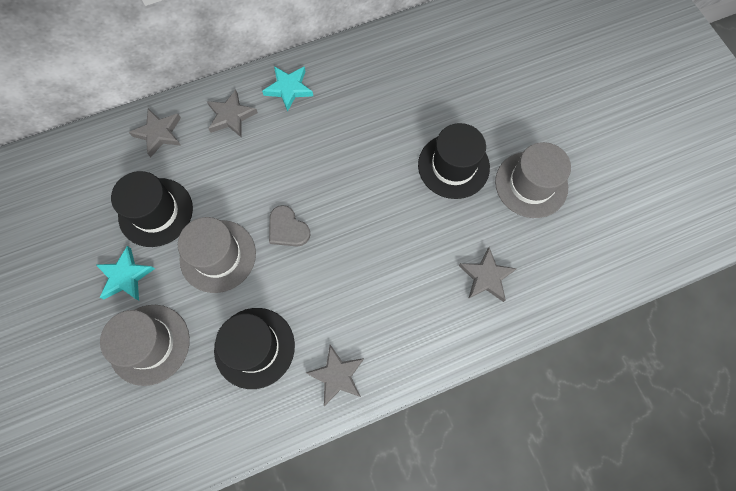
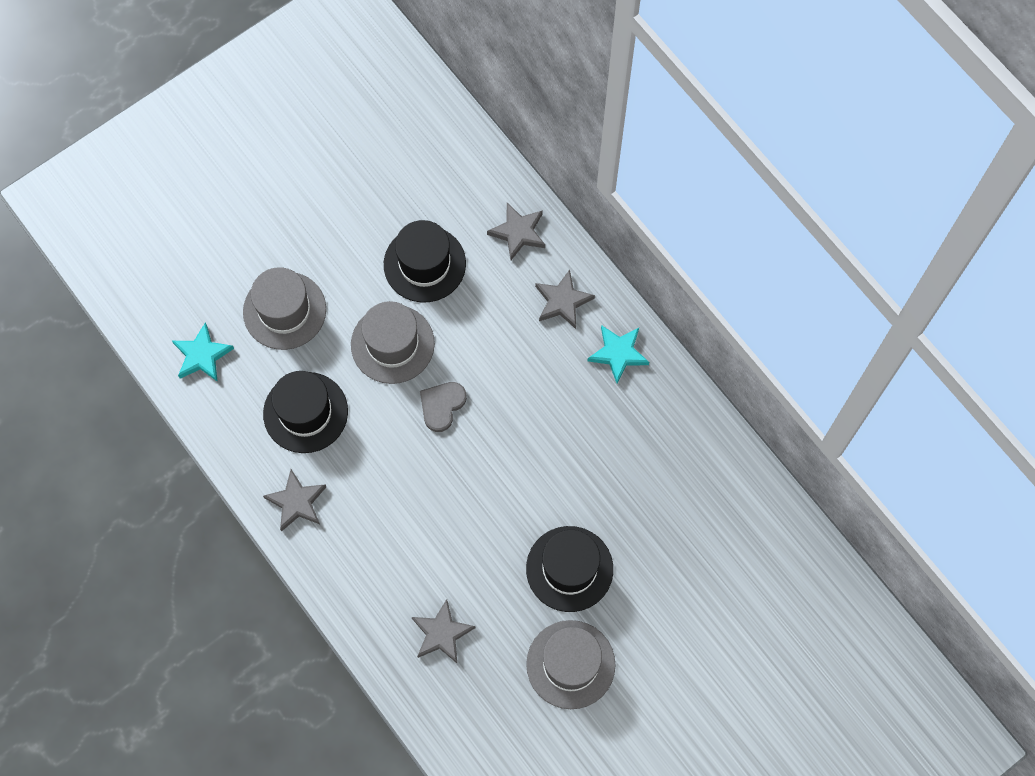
camera: 75 degrees right, 0 degrees up
(125, 276) = (347, 261): turquoise star -> turquoise star (202, 355)

